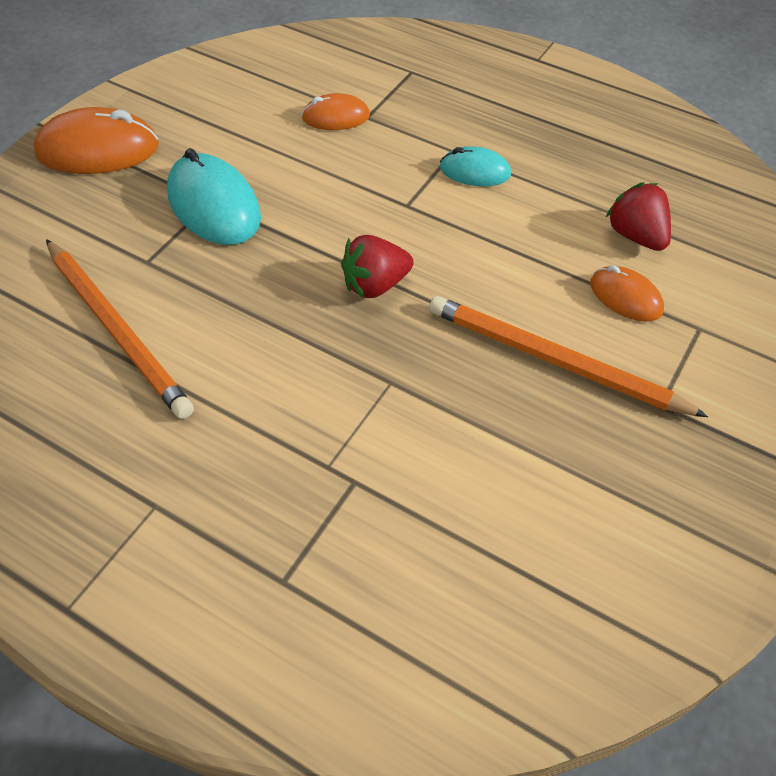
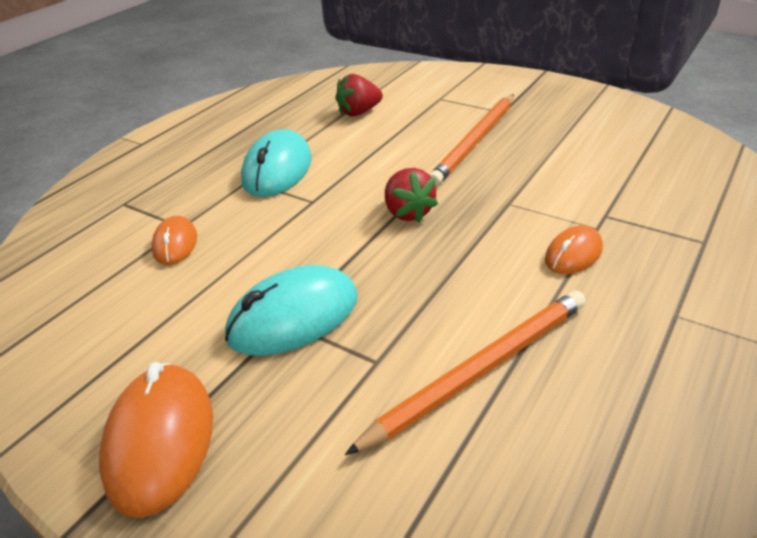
camera: 85 degrees left, 15 degrees down
(475, 171) = (277, 170): turquoise mouse -> turquoise mouse, size x1.72
(625, 297) = (416, 118): orange mouse -> orange mouse (573, 254)

